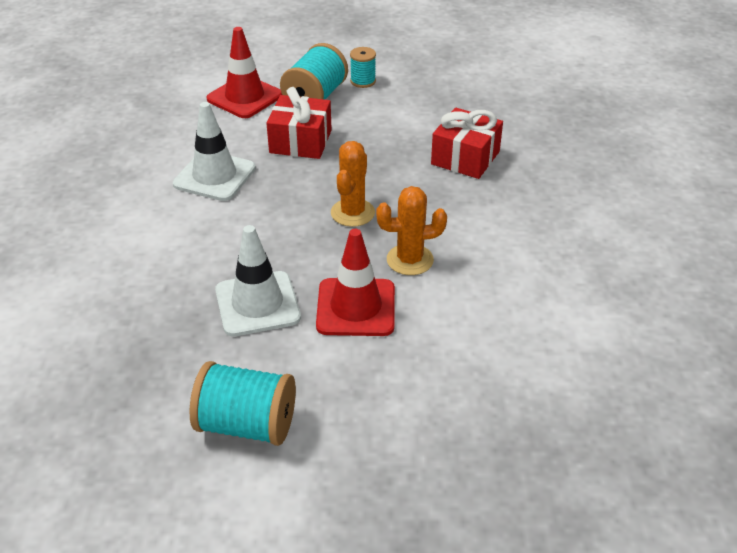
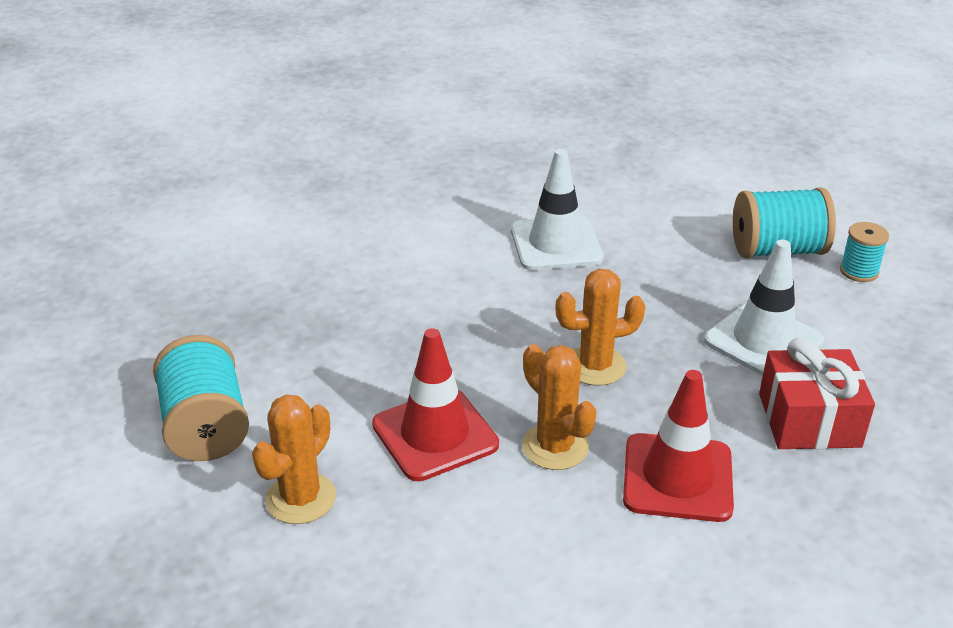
camera: 60 degrees right, 5 degrees down
(245, 97) = (713, 204): red traffic cone -> red traffic cone (677, 478)
(257, 304) = (383, 359): white traffic cone -> white traffic cone (763, 341)
(300, 142) = (681, 274): red gift -> none
(365, 395) = (301, 498): none -> orange cactus

